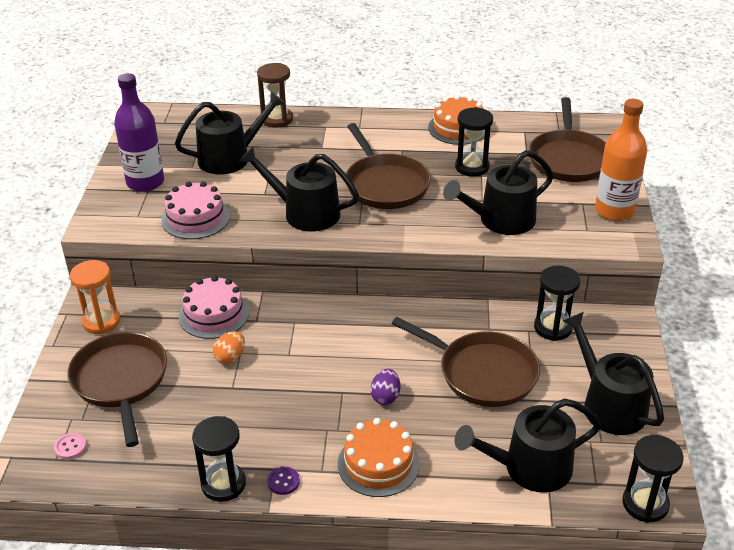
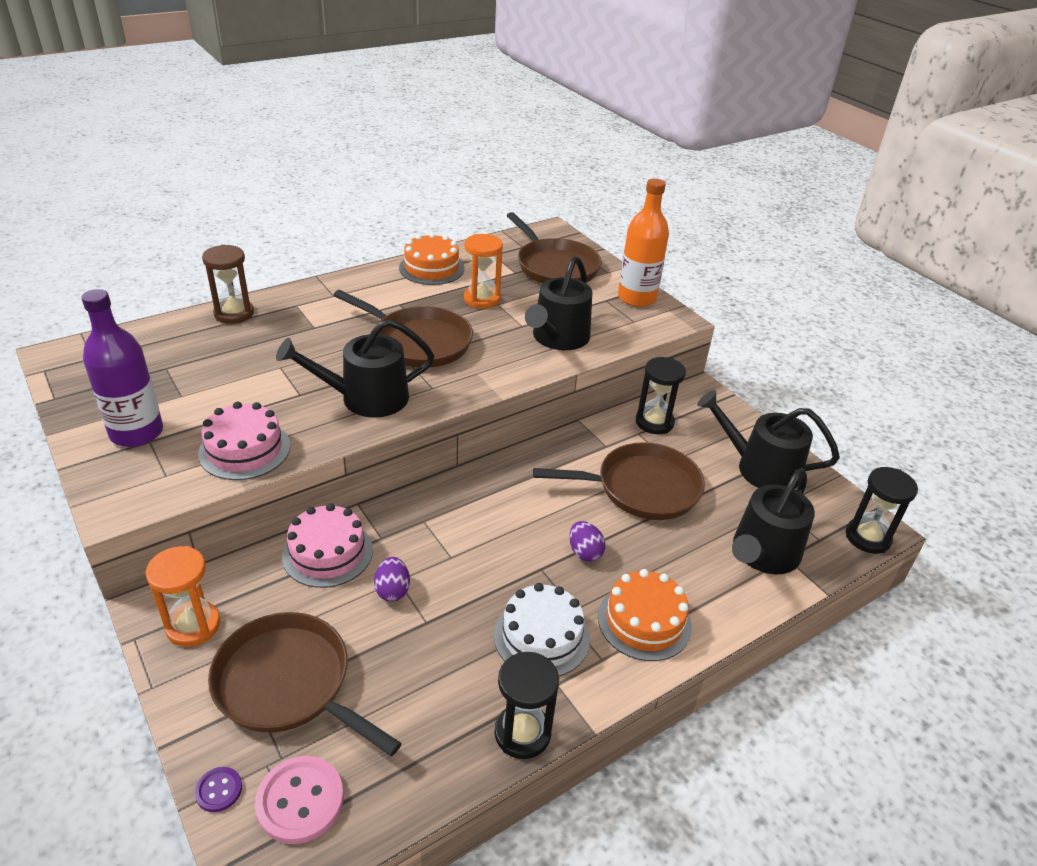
camera: 40 degrees left, 0 degrees up
(70, 447) = (300, 801): pink button -> pink button, size x1.91
(230, 158) = (219, 370): black watering can -> none
(230, 357) = (392, 590): orange egg -> purple egg
(283, 481) = (578, 692): purple button -> purple button (219, 790)
(296, 435) = (541, 636): none -> white cake
(472, 167) = (481, 299): black hourglass -> orange hourglass

